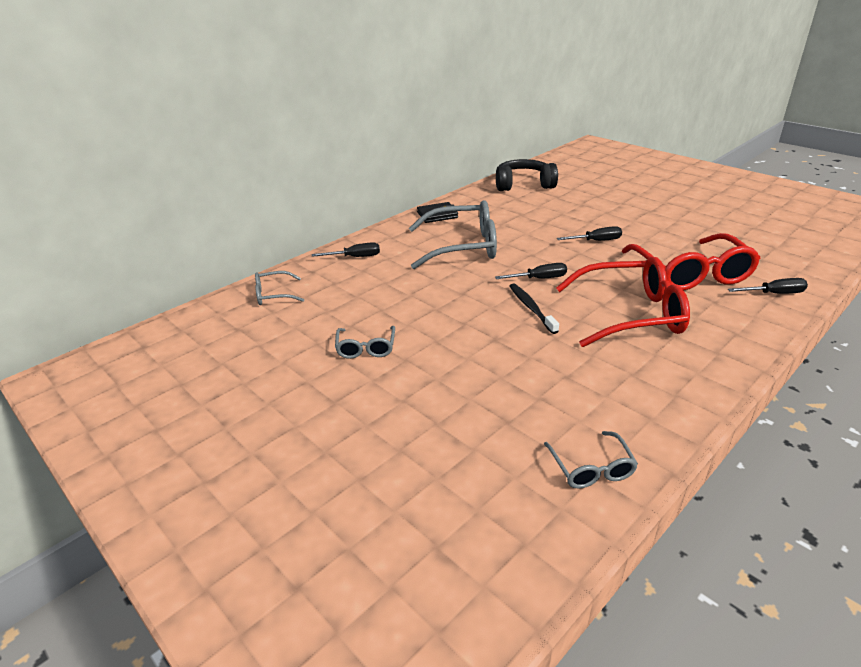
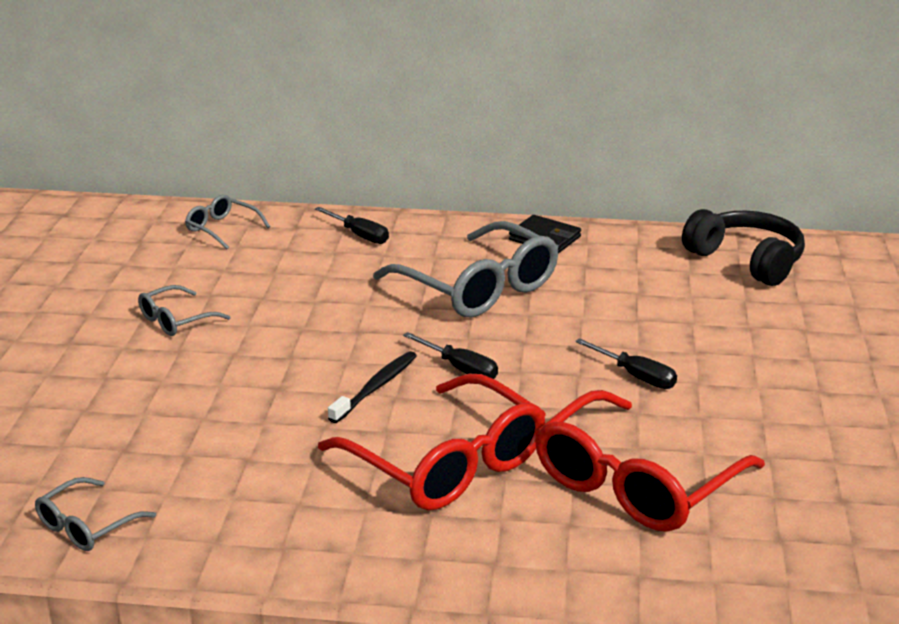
camera: 50 degrees right, 5 degrees down
(774, 294) = (666, 574): black screwdriver -> none

